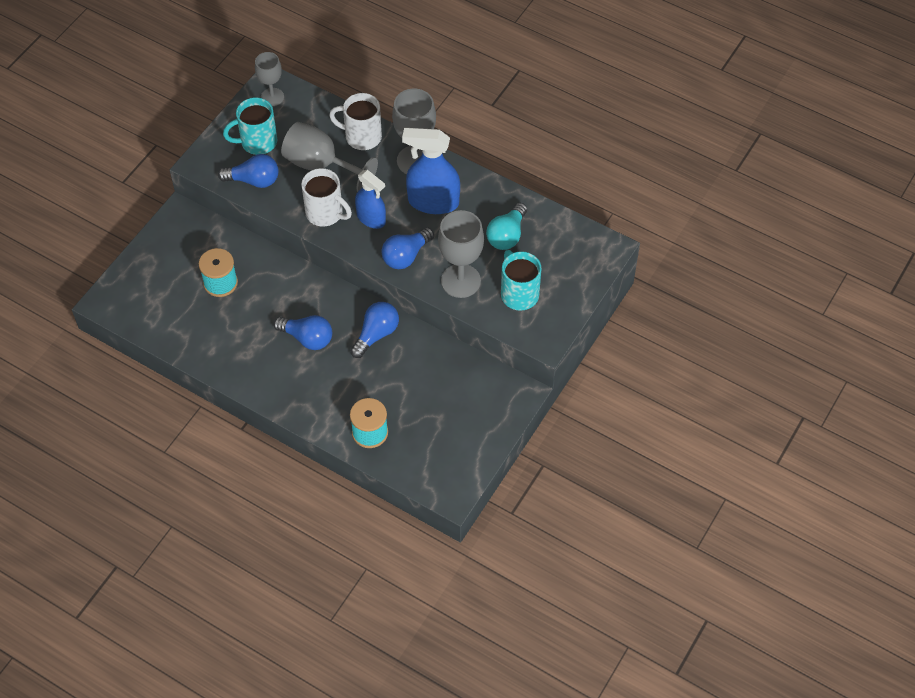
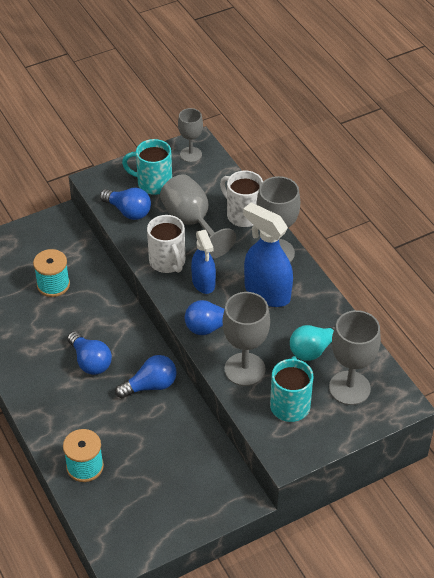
camera: 30 degrees right, 10 degrees down
(558, 255) = (349, 388): none -> grey goblet

